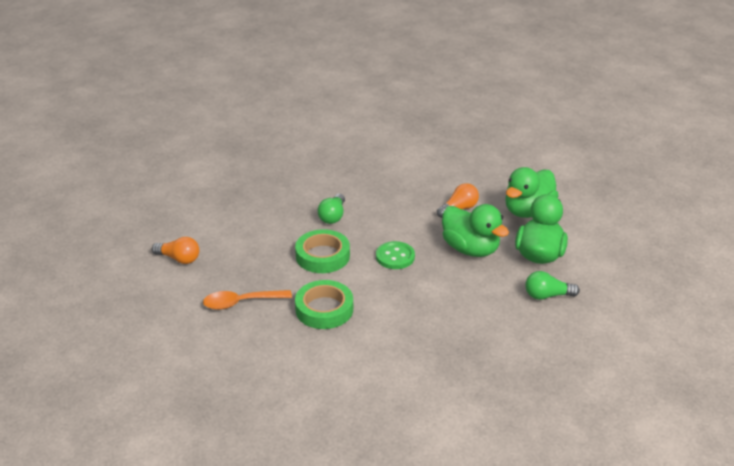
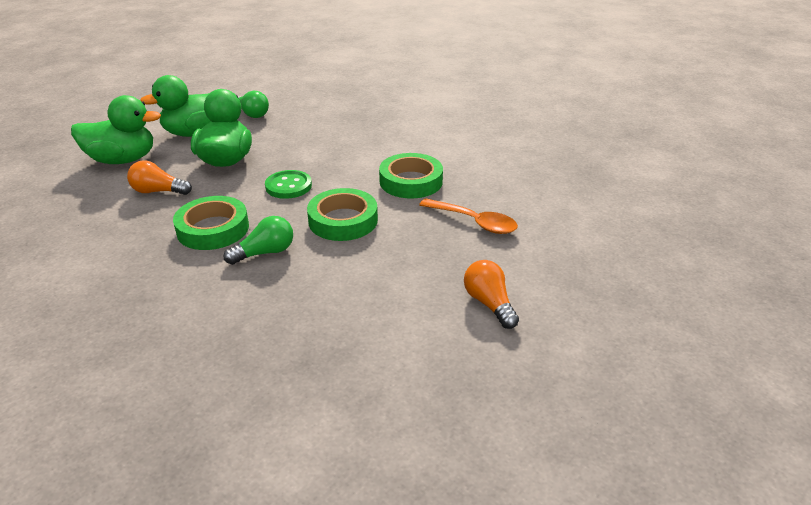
camera: 135 degrees left, 0 degrees up
(383, 210) = (213, 229): none -> green tape

